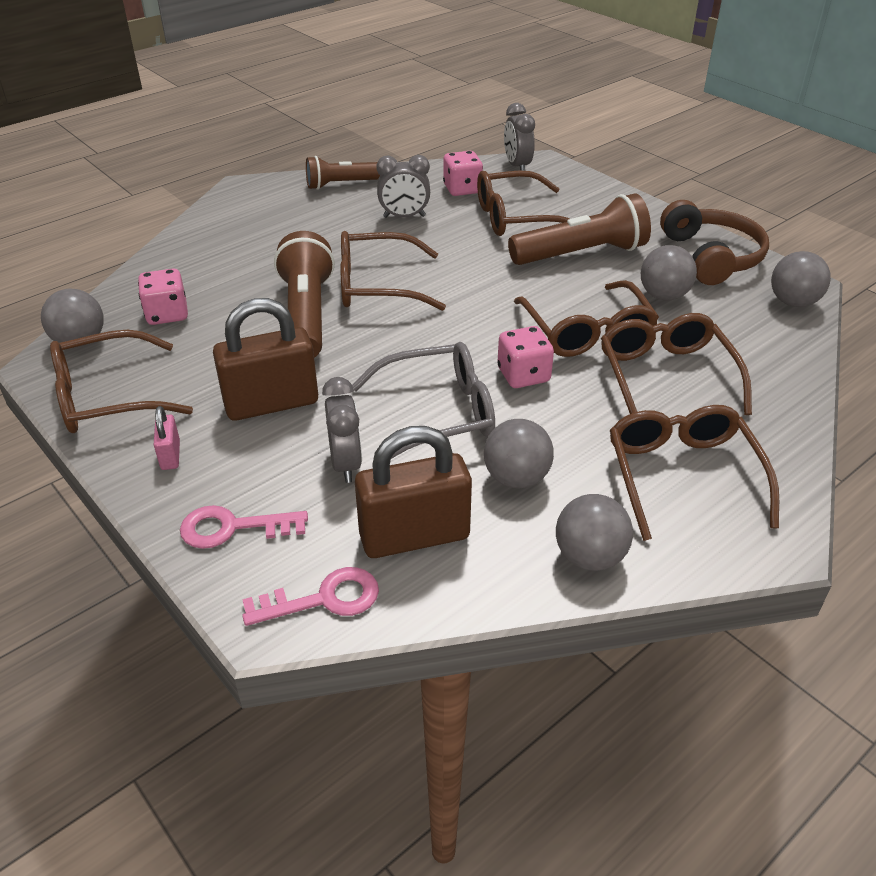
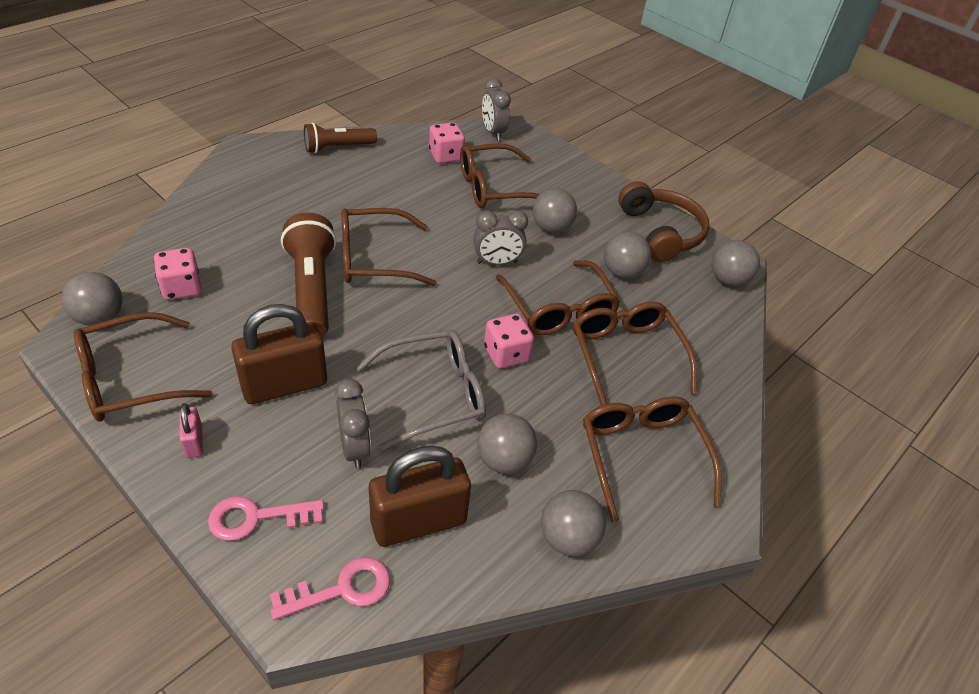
camera: 10 degrees left, 5 degrees up
(404, 216) = (395, 184): grey clock -> grey clock (497, 262)
(581, 254) = (551, 228): brown flashlight -> grey ball

